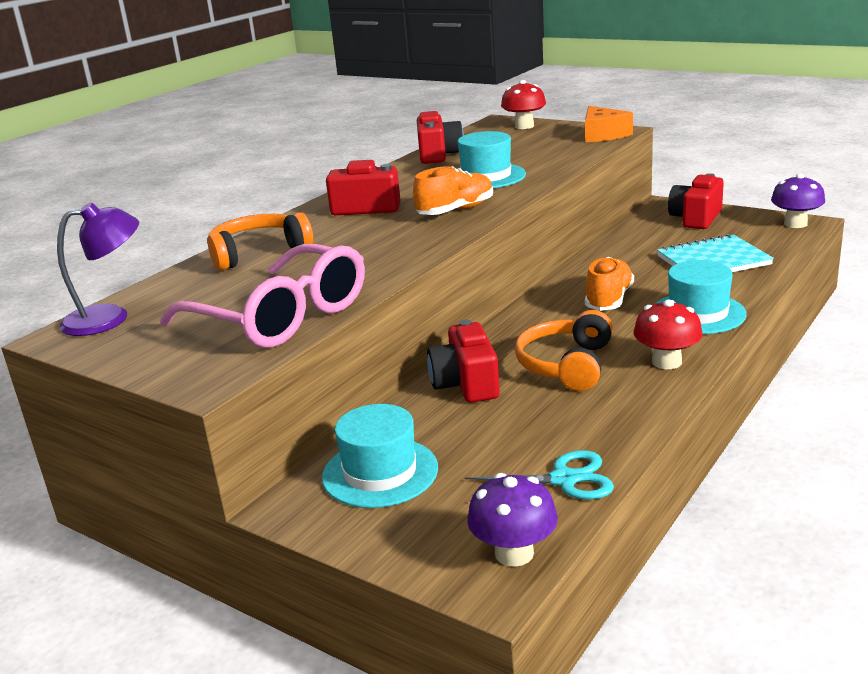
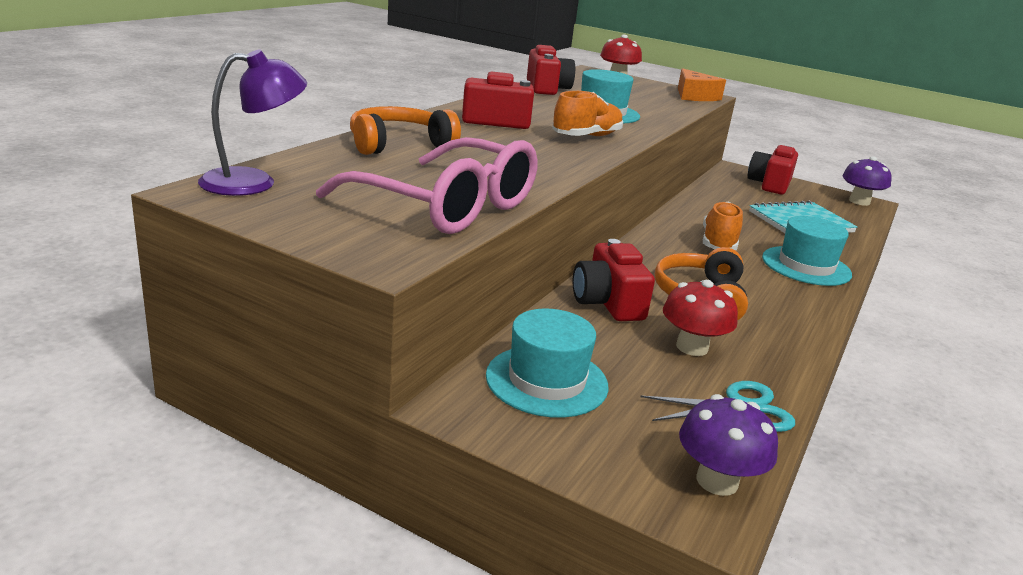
camera: 10 degrees left, 0 degrees up
(666, 362) = (795, 306): red mushroom -> red mushroom (692, 347)

